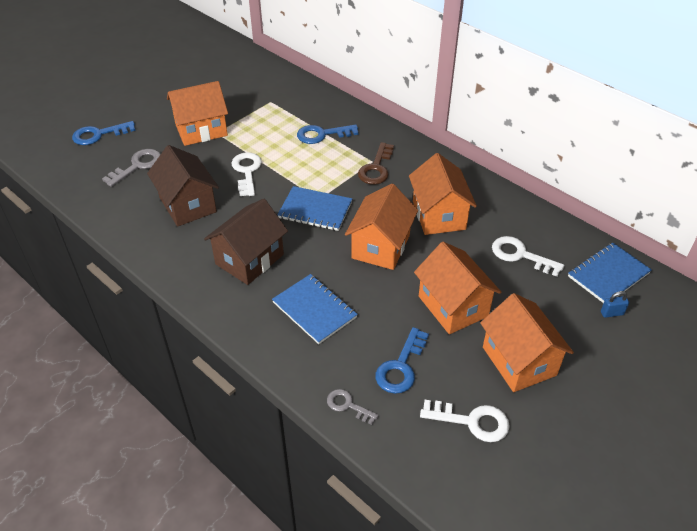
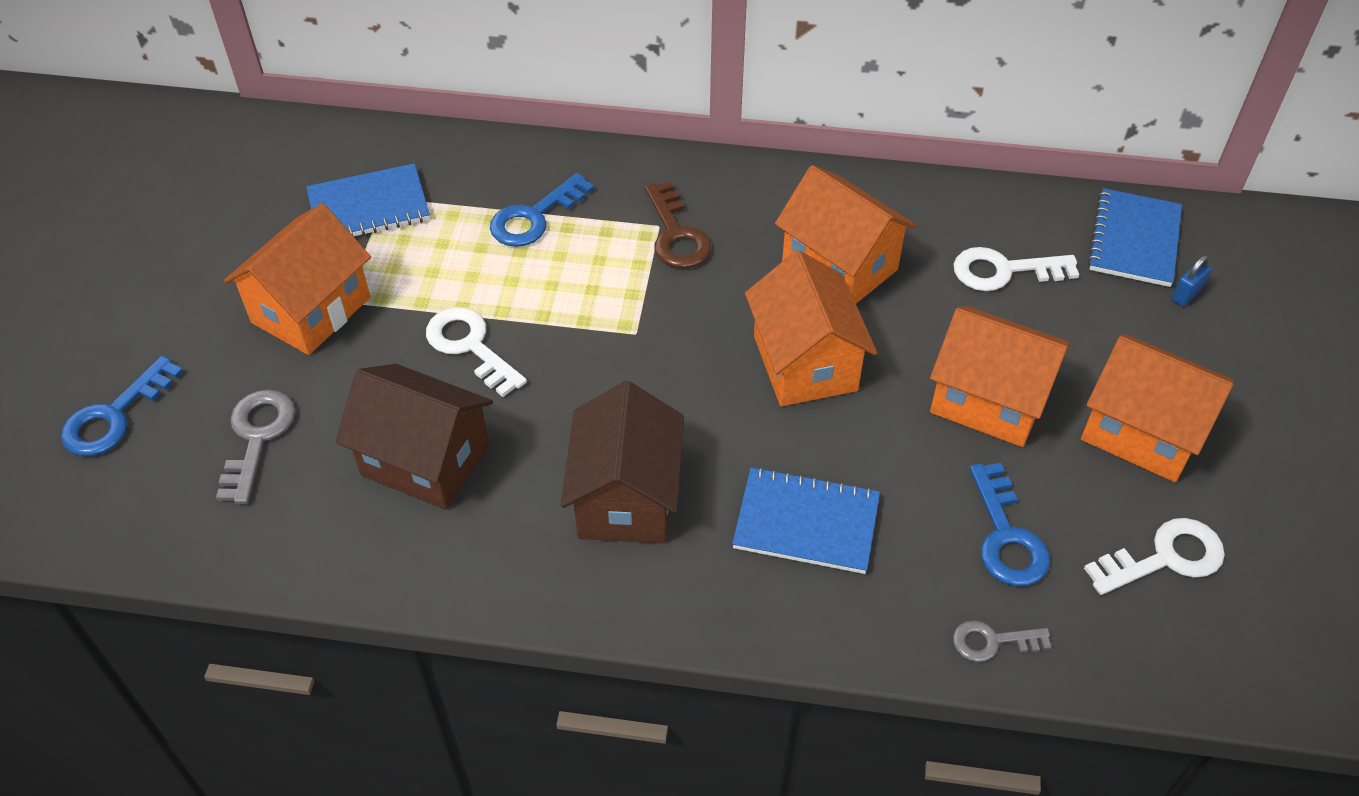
camera: 35 degrees left, 5 degrees up
(315, 210) = (649, 356): blue notebook -> blue notebook (369, 206)

